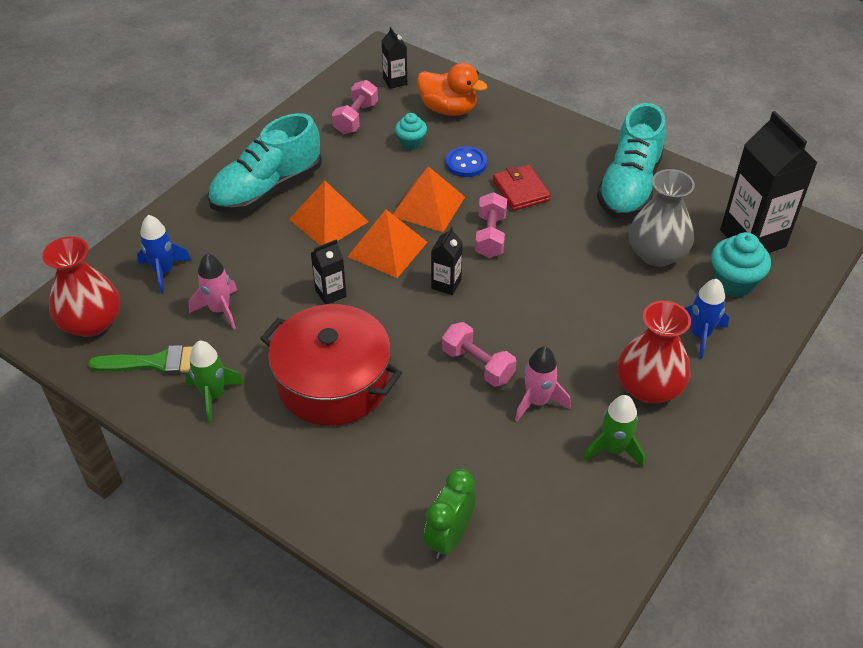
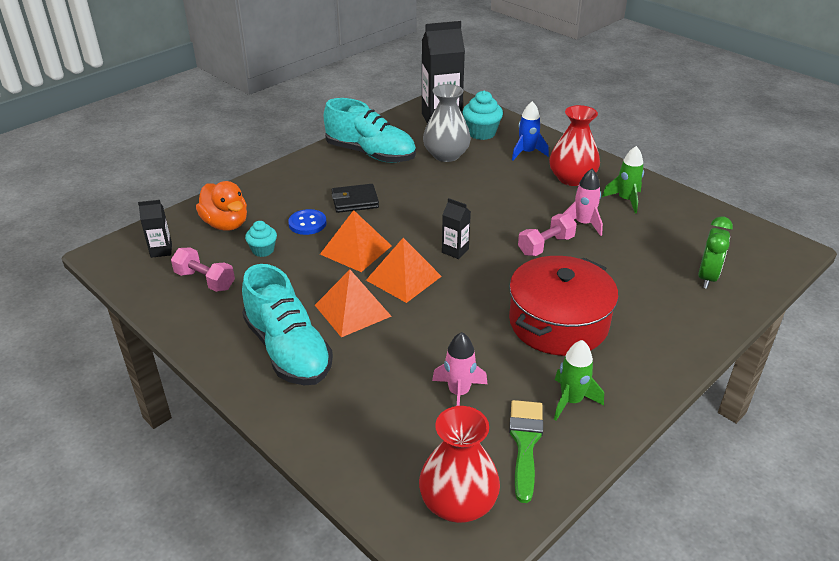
camera: 80 degrees left, 10 degrees down
(164, 272) = (391, 437): blue rocket -> none
(330, 293) = (452, 316): black carton -> none
(448, 109) = (226, 224): orange duck -> orange duck turned 105 degrees clockwise
(449, 537) = (707, 277): green clock -> green clock turned 105 degrees counterclockwise
(490, 236) = (404, 222): pink dumbbell -> none
(520, 190) = (355, 201): red wallet -> black wallet

